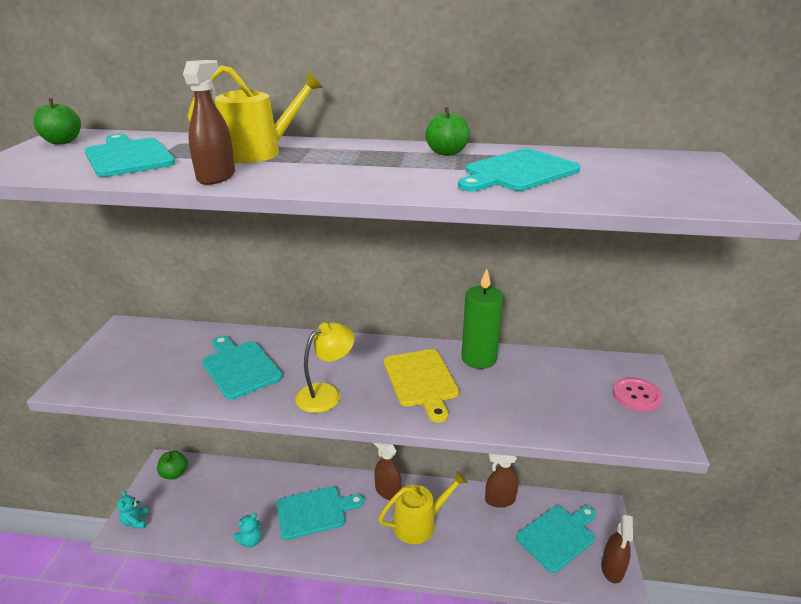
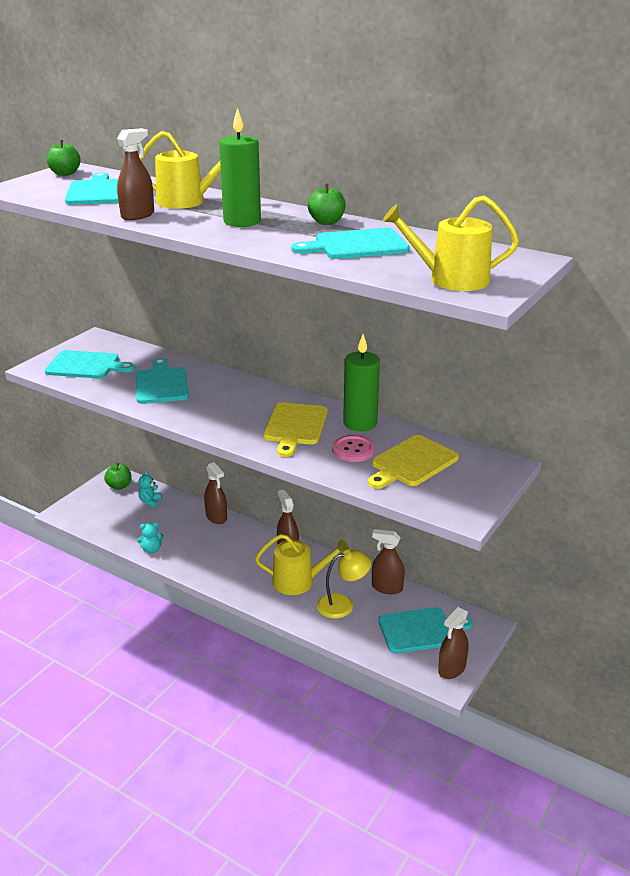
camera: 25 degrees right, 0 degrees up
(136, 521) = (73, 510): turquoise teddy bear -> turquoise teddy bear (150, 502)
(297, 477) = (216, 517): none -> brown spray bottle
(314, 512) = (215, 546): turquoise cutting board -> turquoise cutting board (86, 365)
(326, 393) = (212, 416): yellow lamp -> yellow lamp (342, 604)
(354, 165) = (242, 221): none -> green candle
(565, 390) = (412, 463): none -> yellow cutting board
(636, 396) = (473, 482): pink button -> pink button (353, 450)
(674, 192) = (451, 279): none -> yellow watering can

